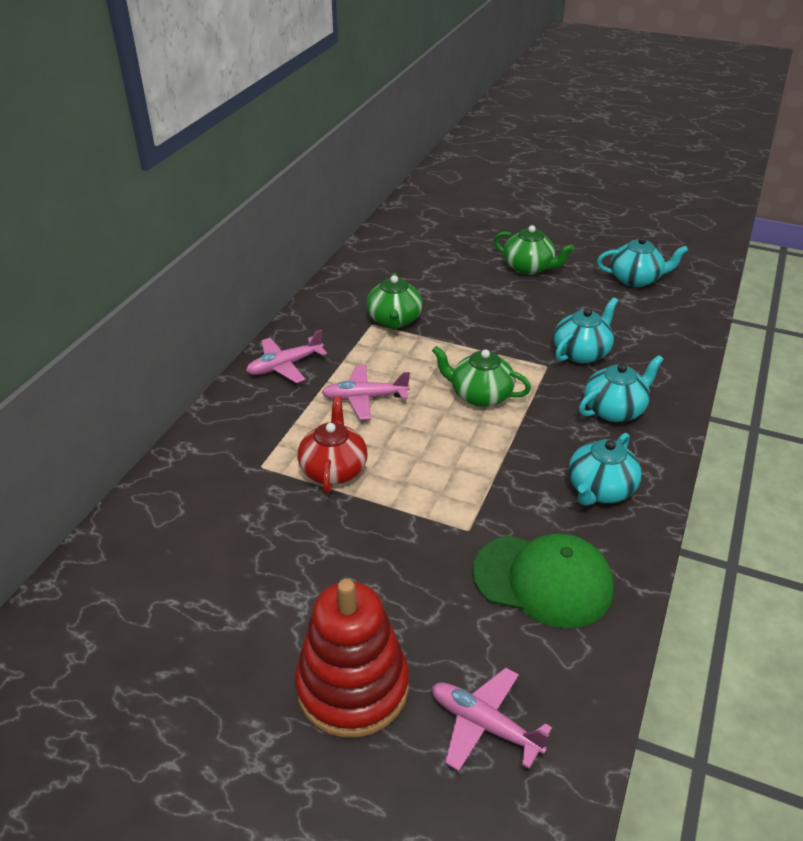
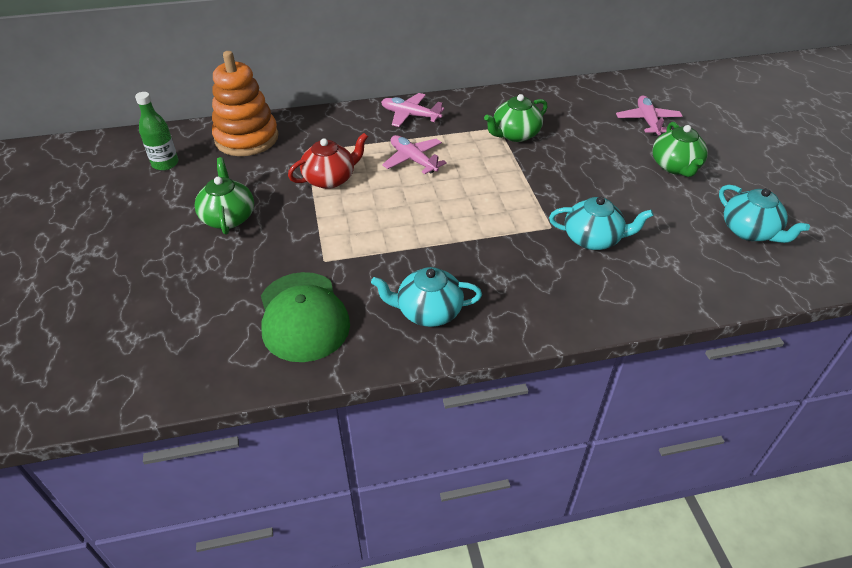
camera: 55 degrees right, 5 degrees up
(141, 602) = (165, 164): none -> green bottle
(176, 505) = (247, 138): none -> orange stacking toy
(352, 687) = (152, 268): red stacking toy -> none
(480, 395) = (474, 208): green teapot -> green teapot (228, 217)
(484, 725) = (155, 337): pink plane -> pink plane (647, 121)
(614, 409) = (537, 285): turquoise teapot -> none

